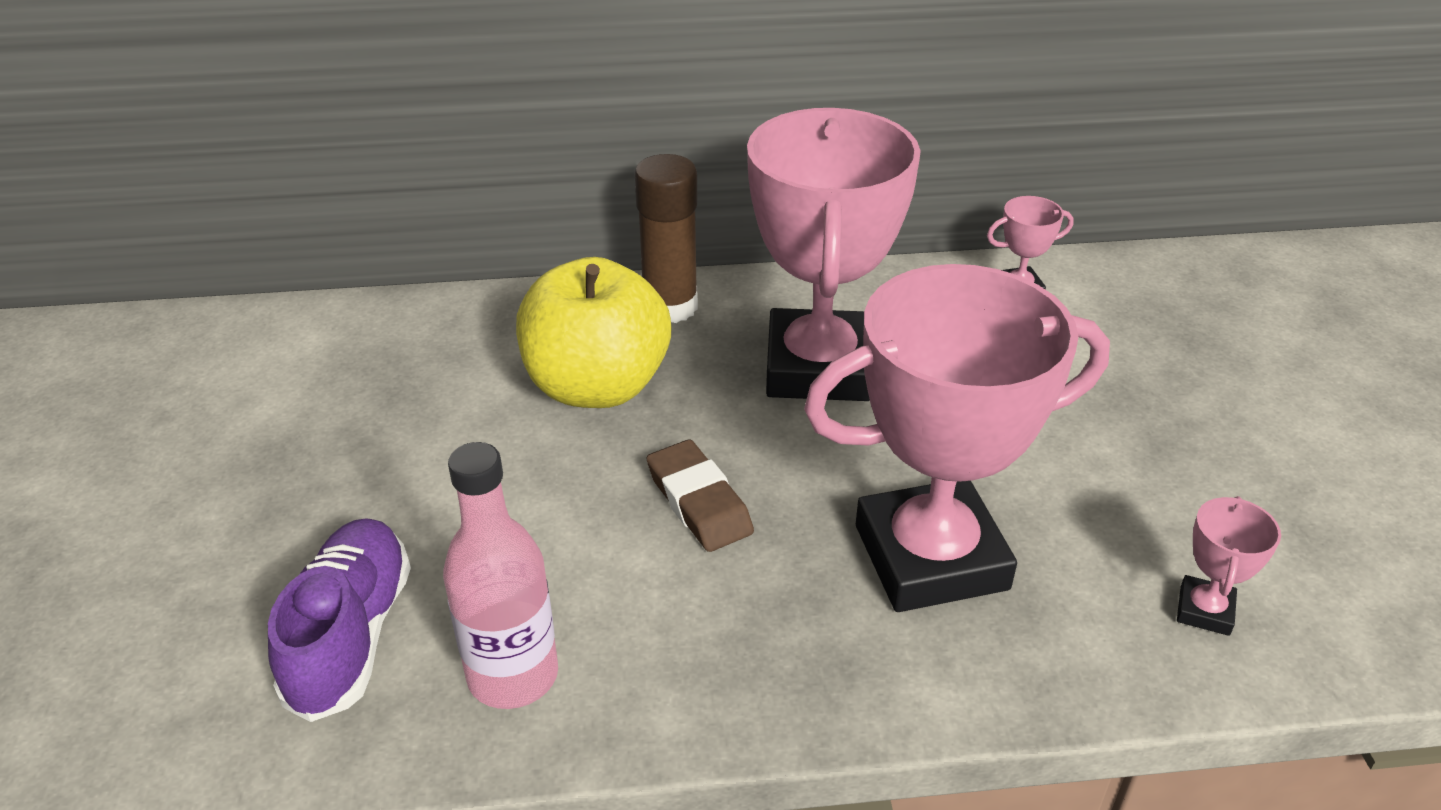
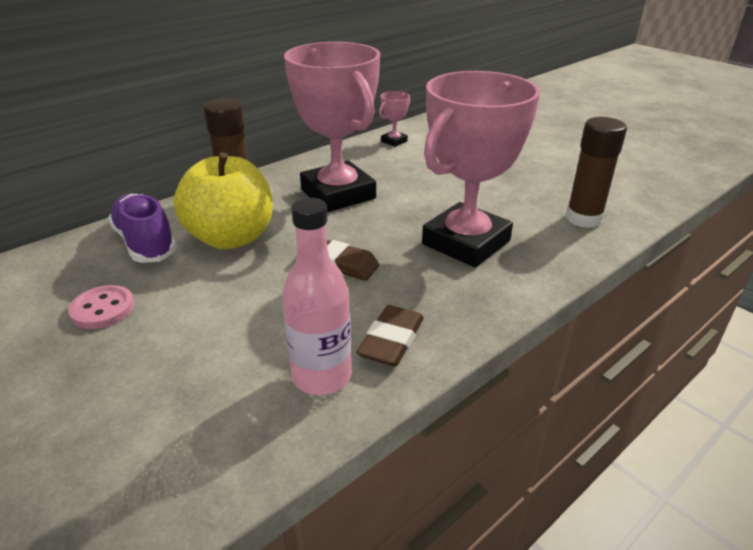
camera: 35 degrees left, 5 degrees down
(351, 635) = (201, 405): purple shoe -> purple shoe (145, 243)
(362, 433) = (103, 309): none -> pink button
(649, 672) = (391, 340): none -> brown eraser
(1204, 610) = (583, 218): pink trophy -> brown glue stick

